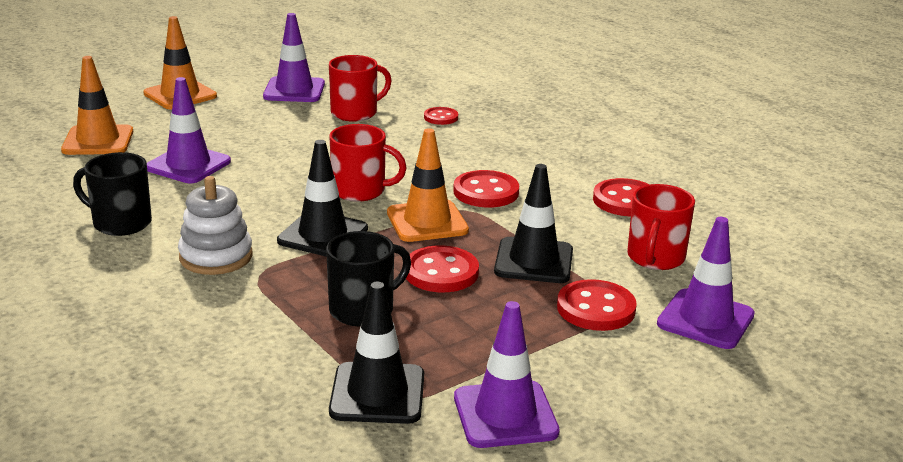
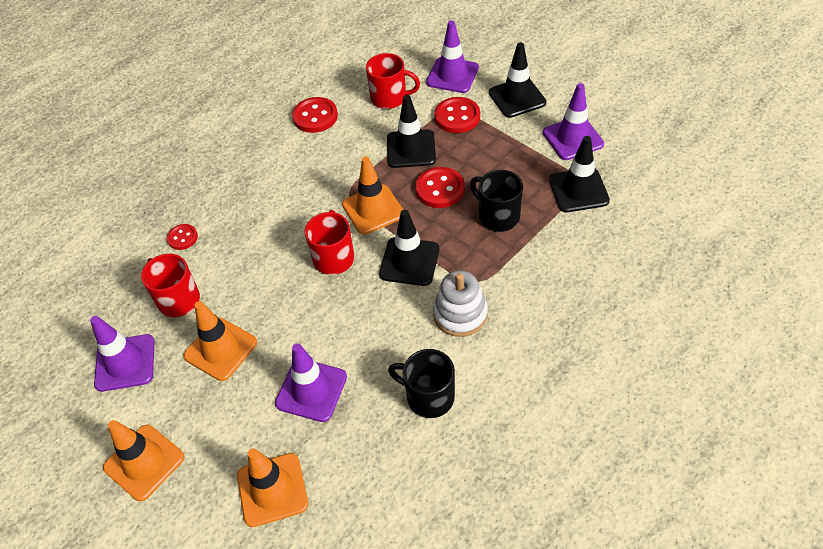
camera: 95 degrees left, 25 degrees up
(120, 223) = (429, 397): black mug -> black mug turned 105 degrees clockwise
(276, 128) = (220, 349): none -> orange traffic cone
(486, 192) = (319, 187): red button -> none
(632, 375) = (517, 98): none -> black traffic cone

